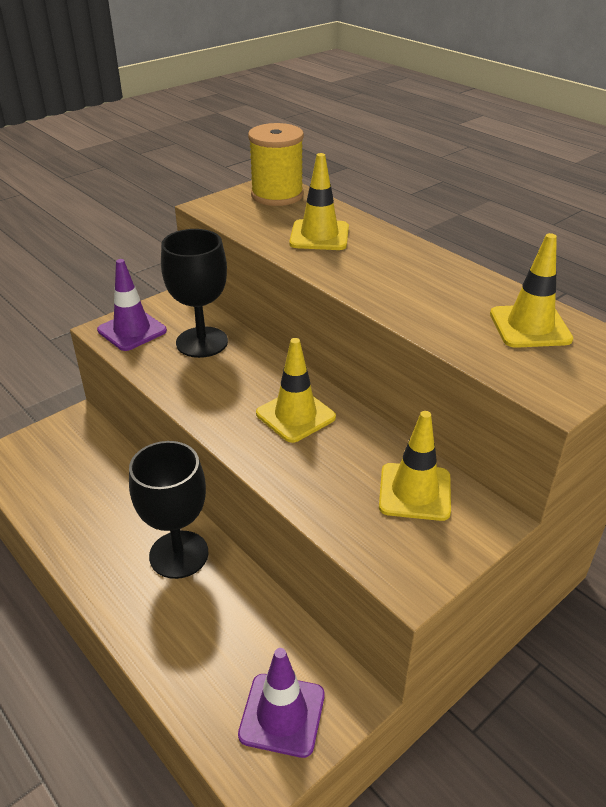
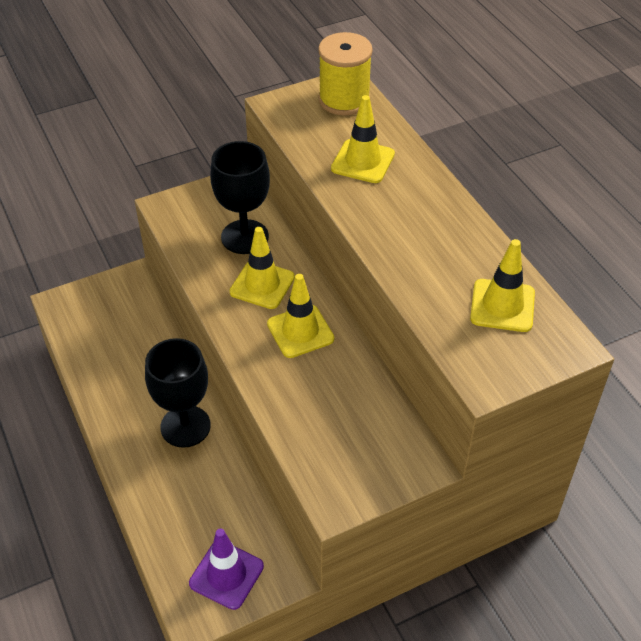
camera: 15 degrees right, 10 degrees up
(132, 331) = (187, 212): purple traffic cone -> none
(415, 492) = (371, 426): yellow traffic cone -> yellow traffic cone (262, 285)

